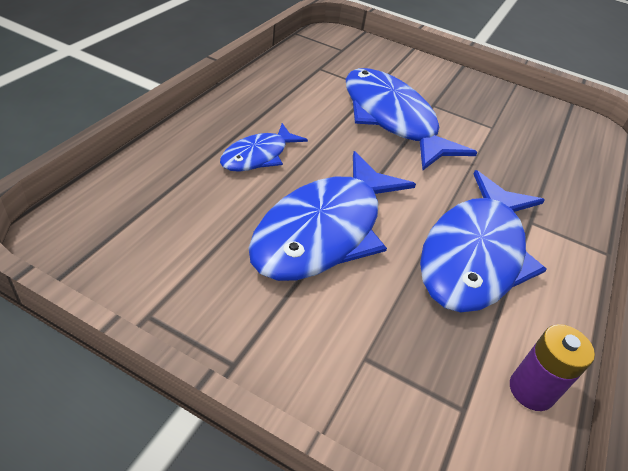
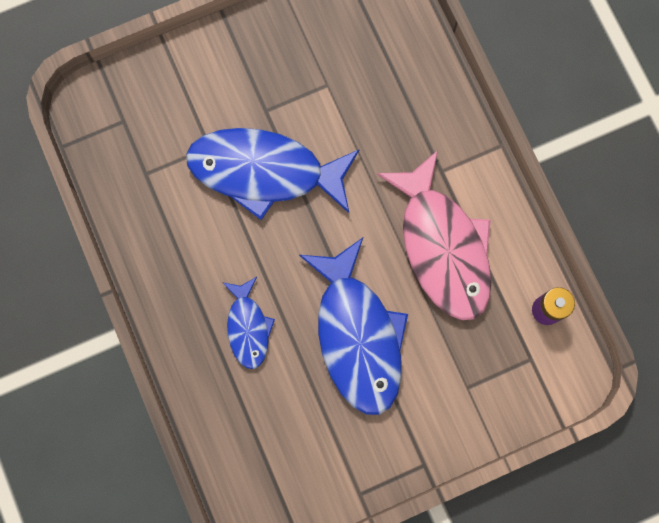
camera: 45 degrees left, 35 degrees up
(475, 254) = (442, 246): blue fish -> pink fish

